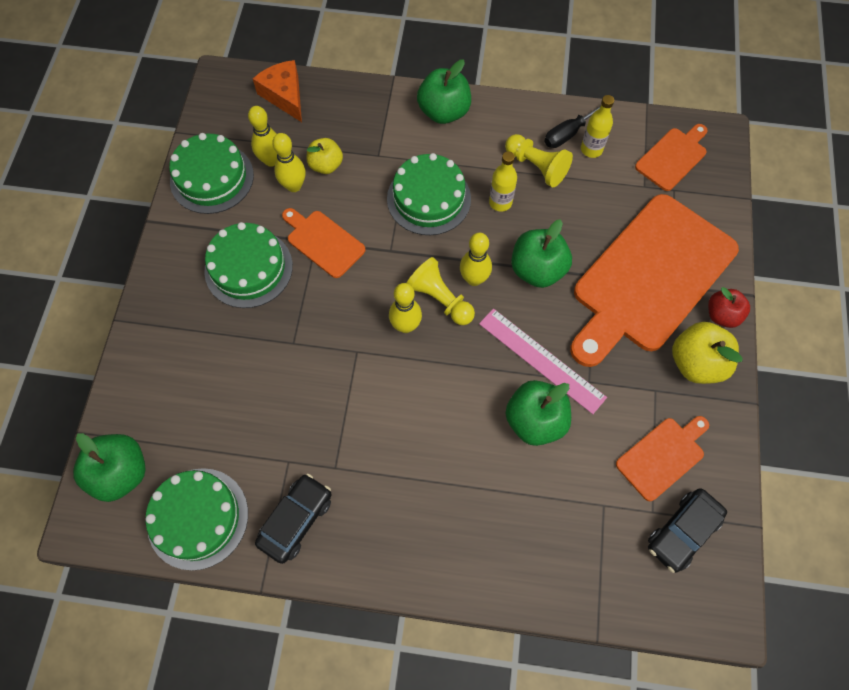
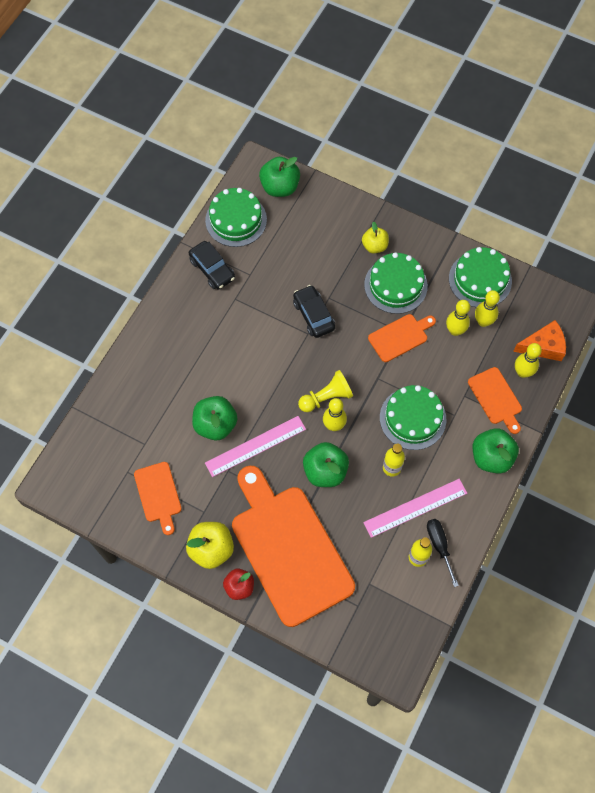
camera: 110 degrees right, 0 degrees up
(326, 165) = (466, 357): yellow apple -> yellow apple (374, 246)
(405, 326) = (314, 369): yellow bowling pin -> yellow bowling pin (522, 372)
(536, 167) = (415, 507): yellow pawn -> pink ruler
(673, 157) = (388, 620): orange cutting board -> orange cutting board (496, 398)
(682, 532) = (107, 484): black car -> black car (313, 315)

